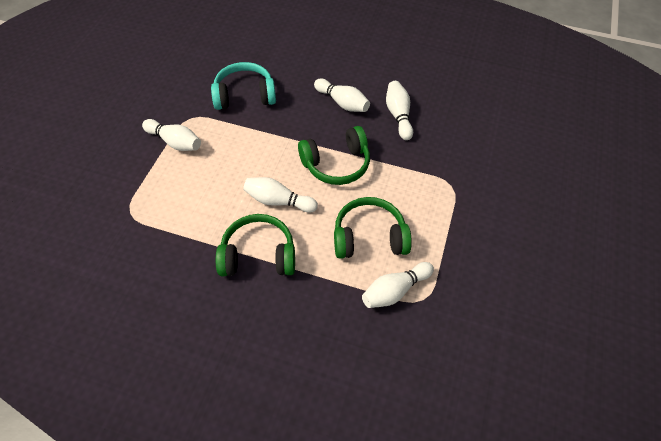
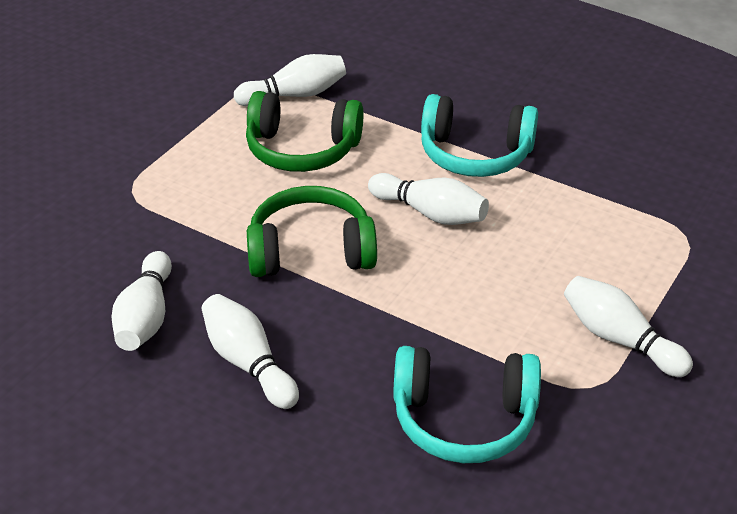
camera: 165 degrees left, 15 degrees down
(258, 255) = (475, 154): green headphones -> turquoise headphones

